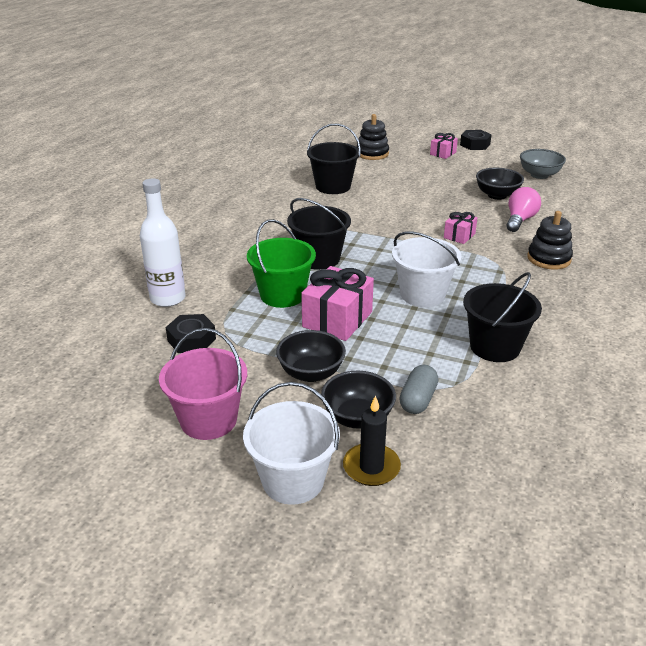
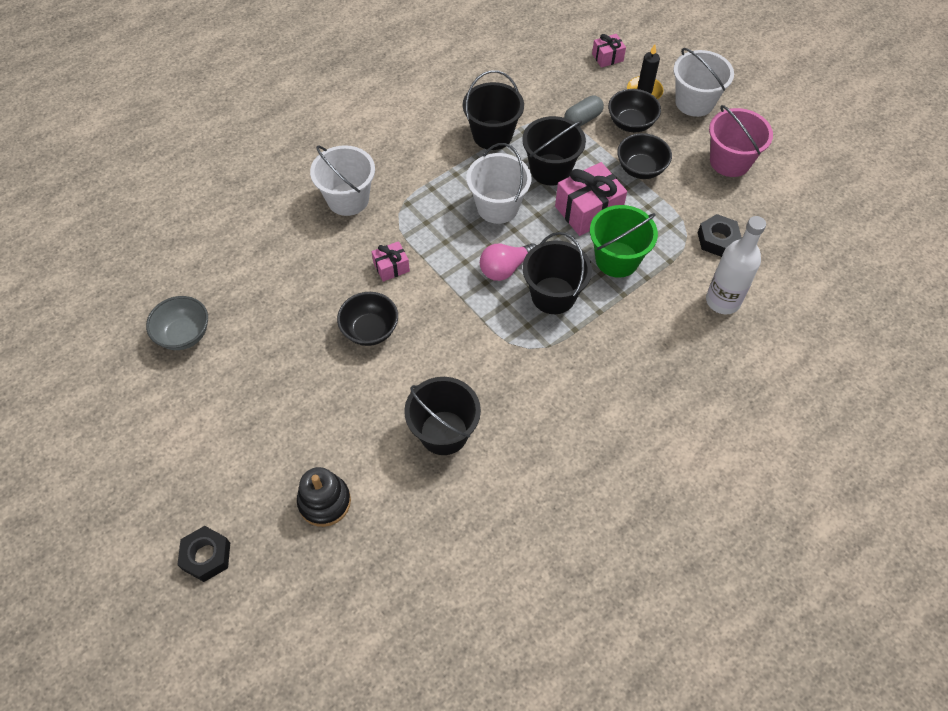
camera: 150 degrees left, 25 degrees up
(404, 338) = (550, 169): none -> black bucket
(443, 153) = (233, 451): pink gift -> pink gift (607, 57)
(475, 144) = (166, 454): black nut -> black nut (206, 556)
(497, 195) = (279, 317): black bowl -> black bowl (370, 330)
(520, 220) = (307, 263): pink light bulb -> pink light bulb (505, 268)
(549, 259) = (348, 199): black stacking toy -> white bucket

